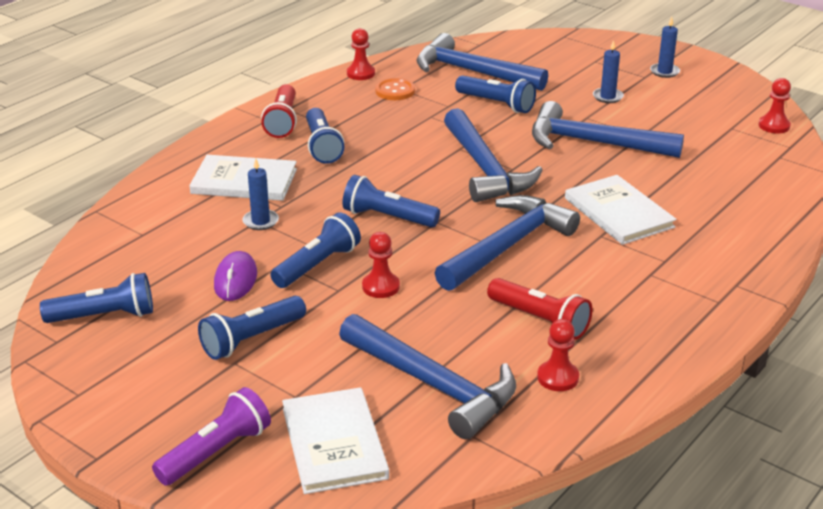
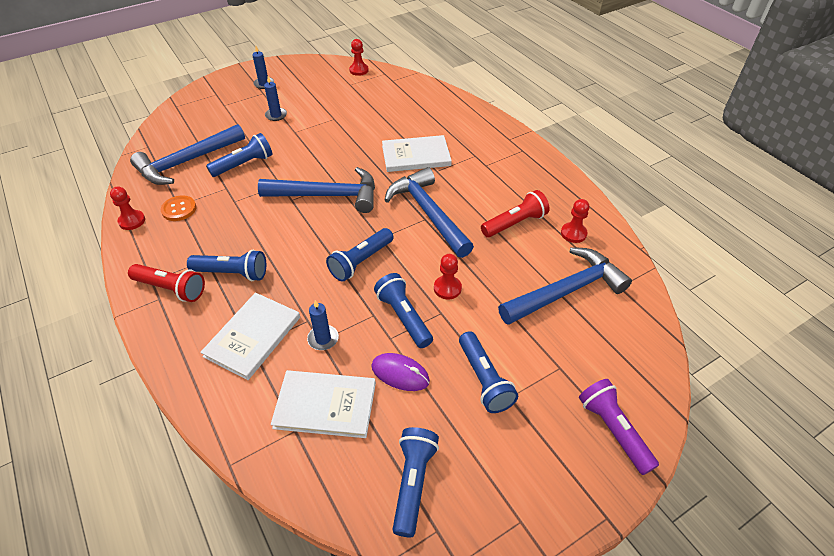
camera: 70 degrees left, 15 degrees up
(334, 443) = (615, 357): white book -> white book (325, 405)
(593, 143) = (328, 139): blue hammer -> none

